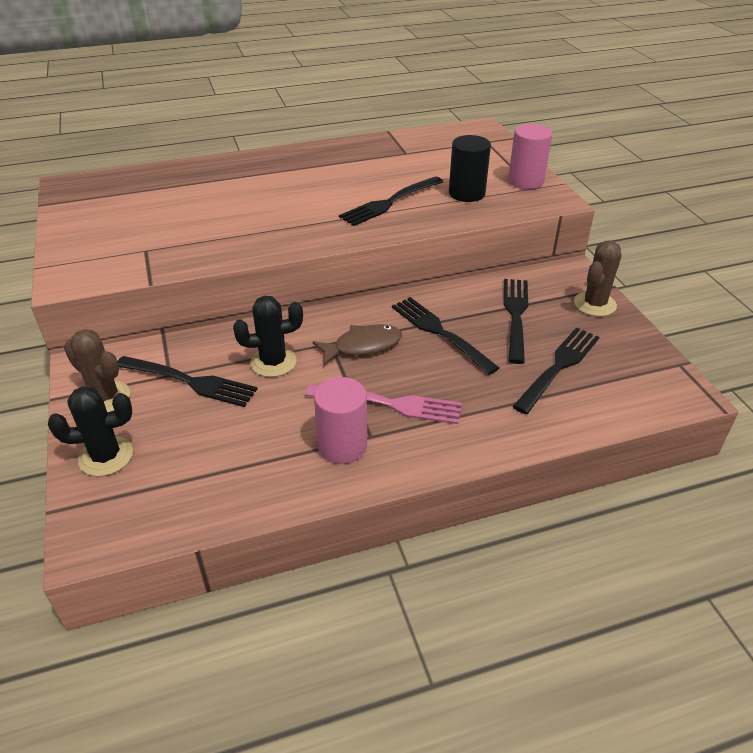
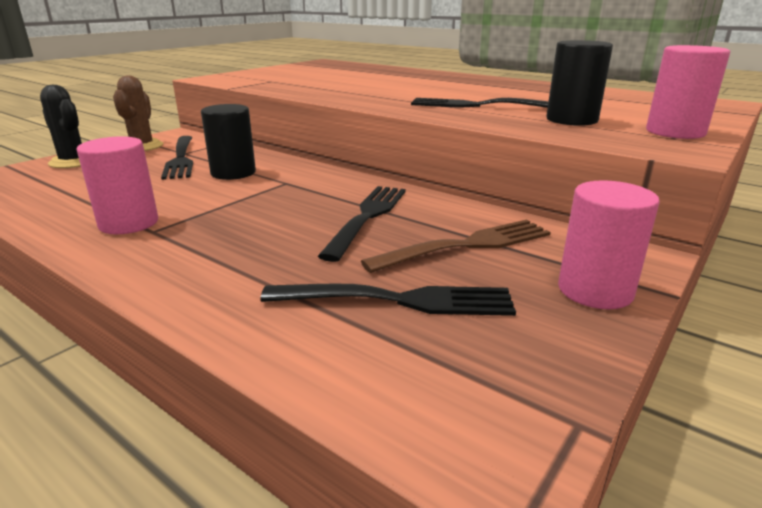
camera: 55 degrees right, 15 degrees down
(273, 362) = (233, 173): black cactus -> black cylinder
(363, 346) = (297, 194): brown fish -> none
(388, 404) = (213, 225): pink fork -> none
(516, 316) = (466, 246): black fork -> brown fork
(594, 304) = (595, 290): brown cactus -> pink cylinder

